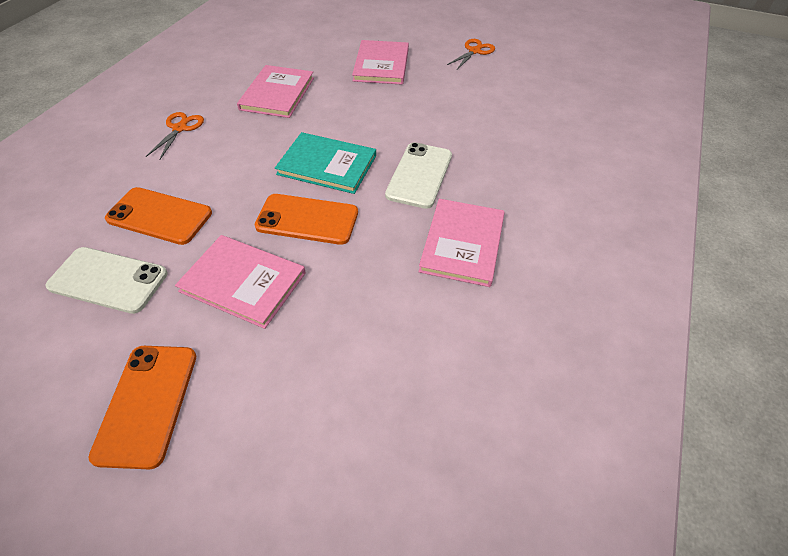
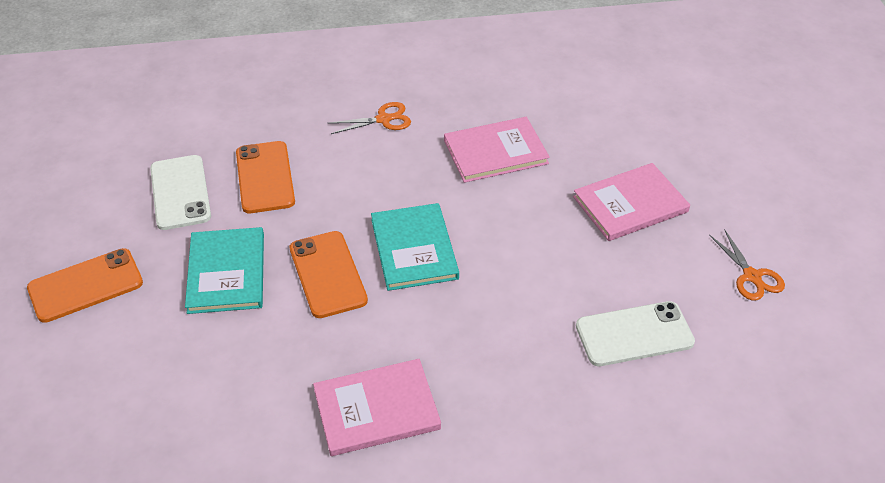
camera: 60 degrees right, 5 degrees down
(243, 282) = (226, 272): pink book -> turquoise book
(419, 175) = (455, 329): white phone -> white phone (634, 334)
(474, 51) = (752, 276): orange scissors -> orange scissors turned 60 degrees clockwise

